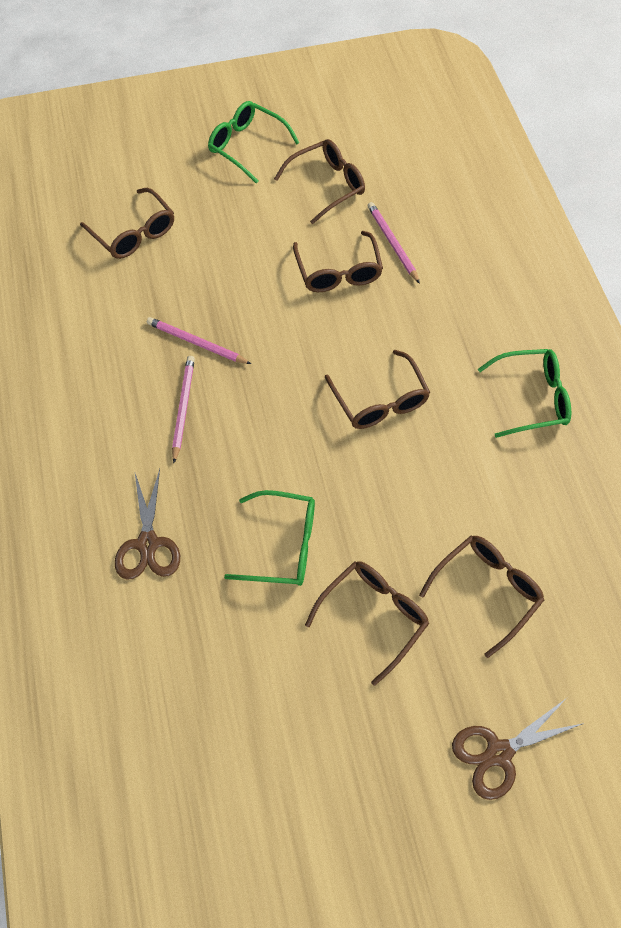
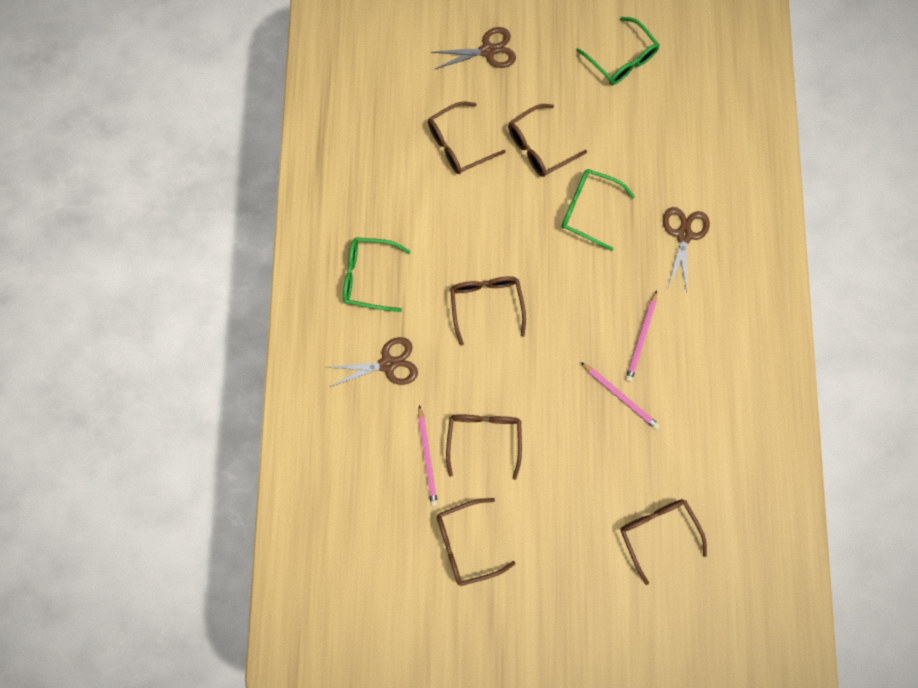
camera: 165 degrees left, 15 degrees up
(246, 146) = (531, 617): green glasses -> green glasses (621, 59)
(469, 316) = (388, 364): none -> brown scissors

